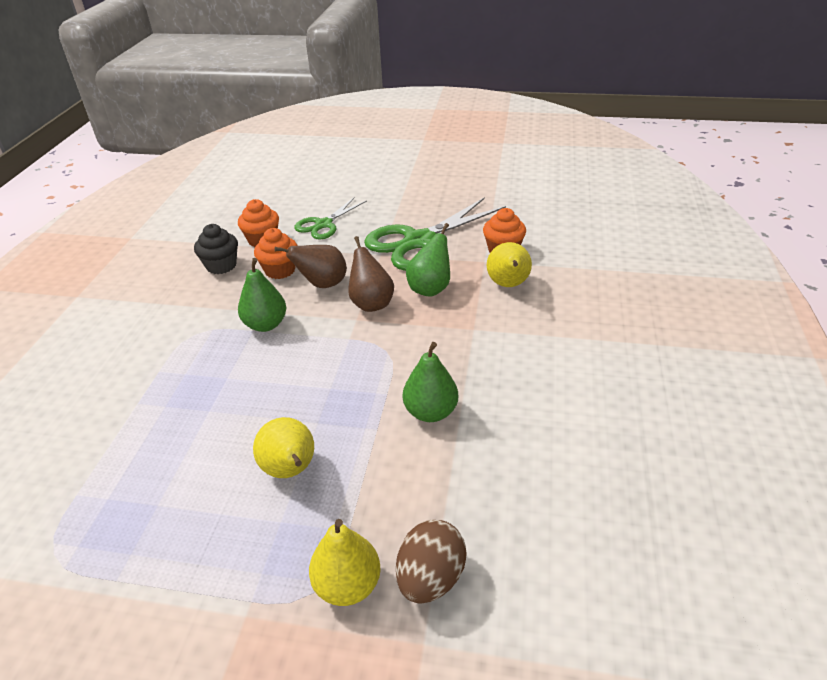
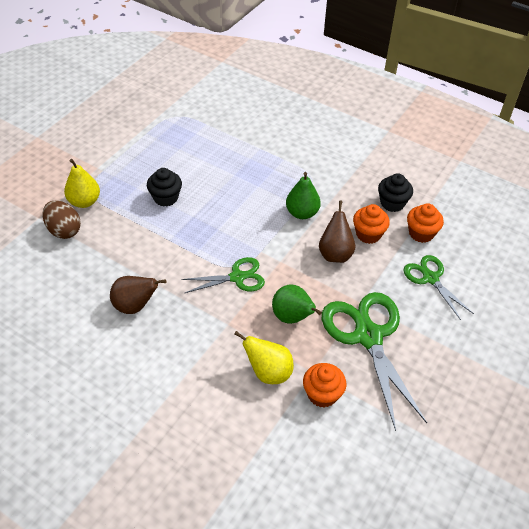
camera: 110 degrees right, 10 degrees up
(291, 470) = (166, 198): yellow pear -> black cupcake
(371, 303) = (294, 275): brown pear -> brown pear (135, 306)
(402, 343) = (237, 277): none -> green scissors
(430, 412) = (165, 269): green pear -> none

